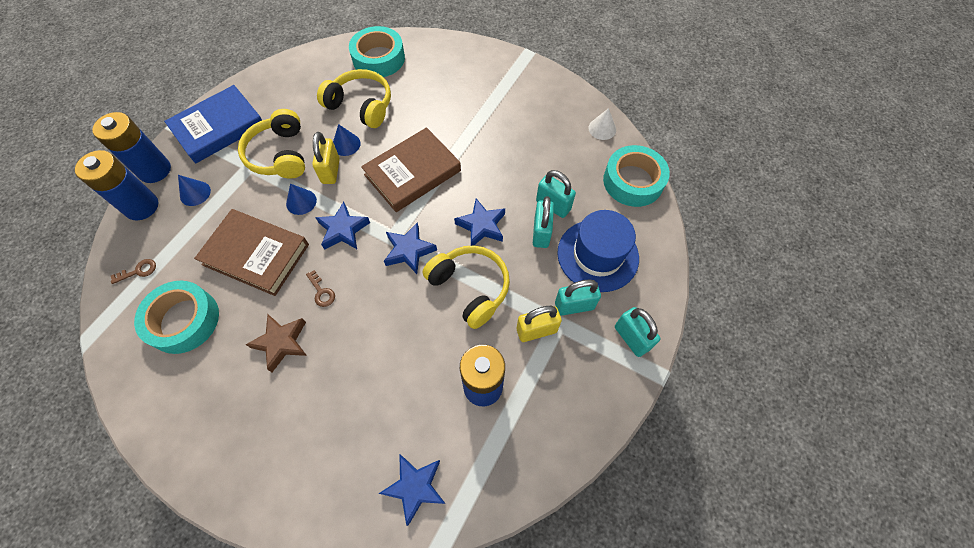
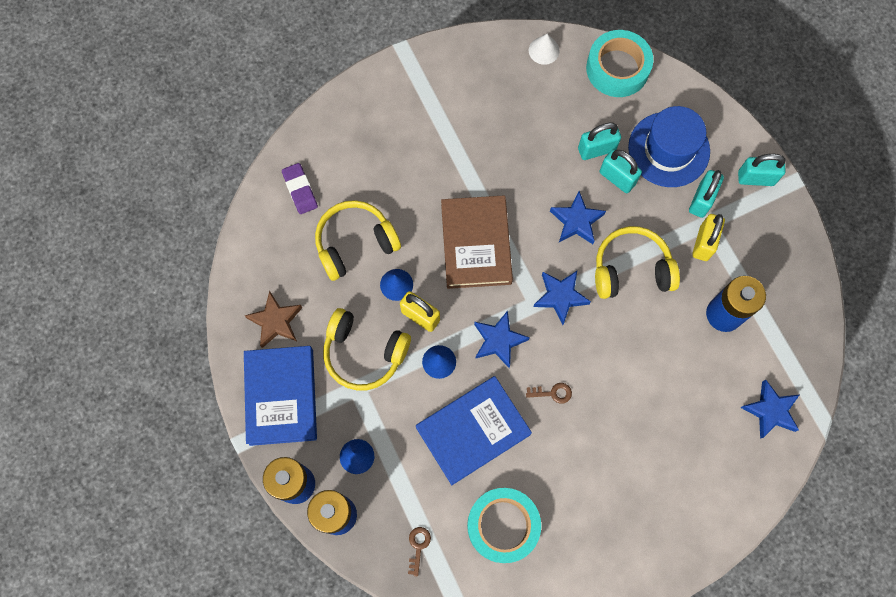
camera: 55 degrees left, 10 degrees up
(256, 254) = (473, 431): brown book -> blue book
(281, 343) = (581, 451): brown star -> brown star (276, 321)
(378, 58) = (300, 190): turquoise tape -> purple eraser

